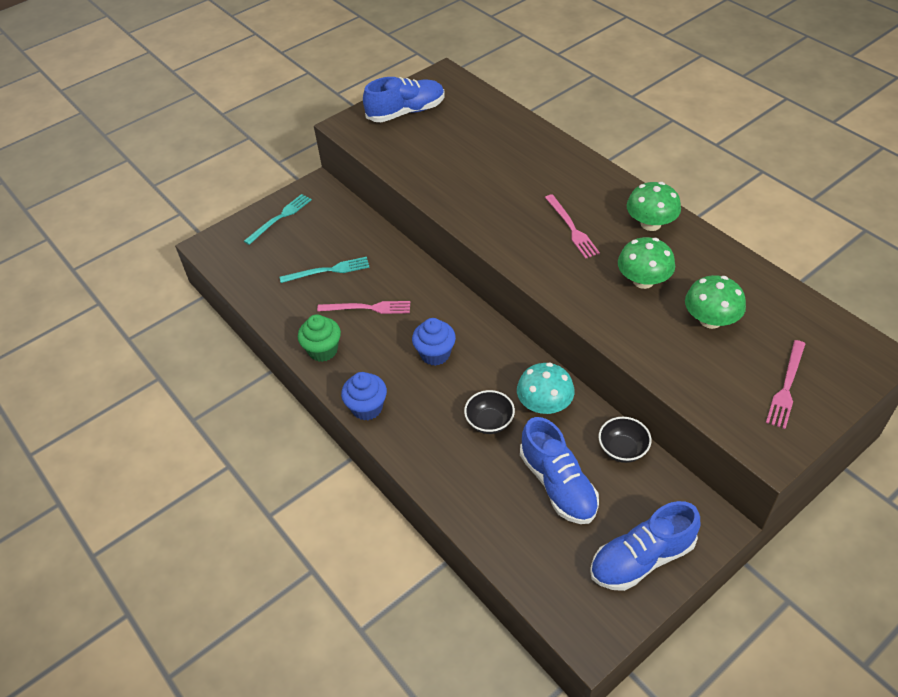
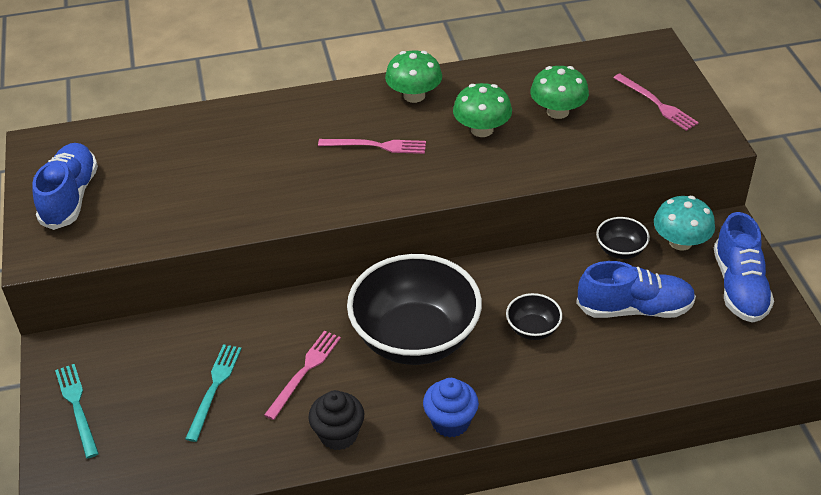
camera: 65 degrees left, 5 degrees down
(323, 350) = (338, 435): green cupcake -> black cupcake
(435, 354) = (415, 338): blue cupcake -> black bowl
(544, 404) = (536, 280): turquoise mushroom -> turquoise mushroom (680, 242)

